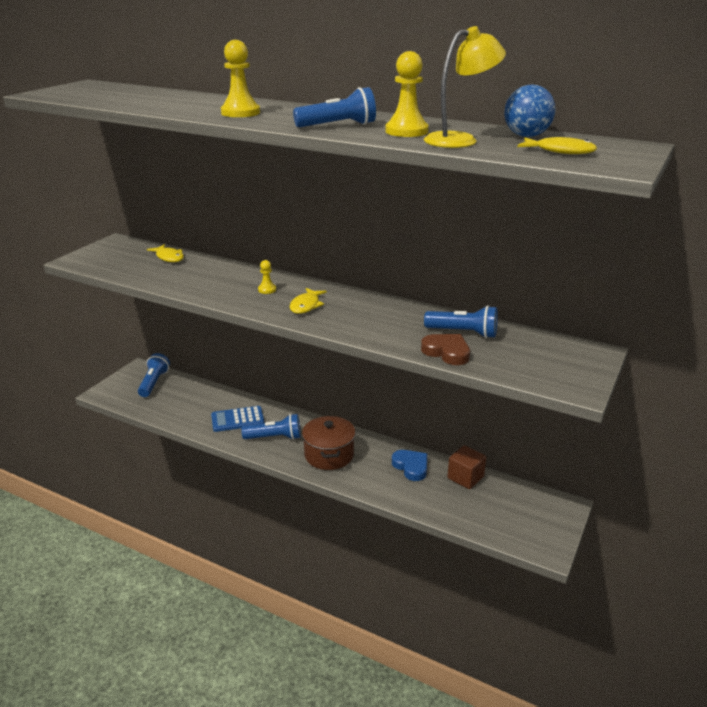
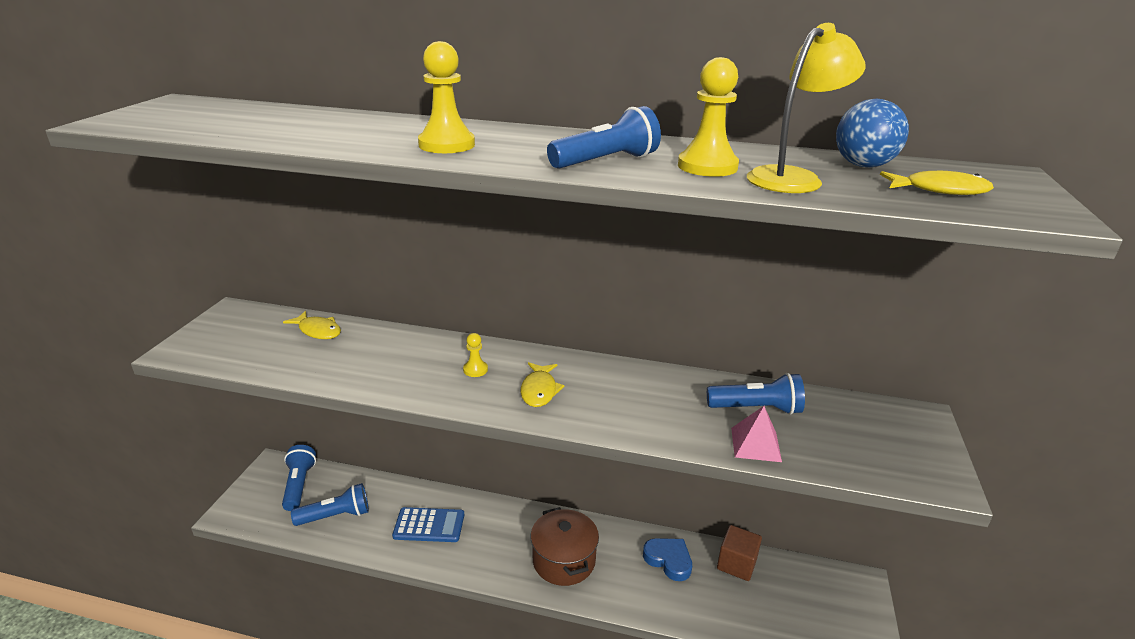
camera: 15 degrees left, 0 degrees up
(237, 419) = (429, 525): blue calculator -> blue calculator turned 150 degrees counterclockwise
(274, 437) = (486, 545): blue flashlight -> blue flashlight (336, 516)
(447, 352) = (755, 444): brown heart -> pink pyramid

